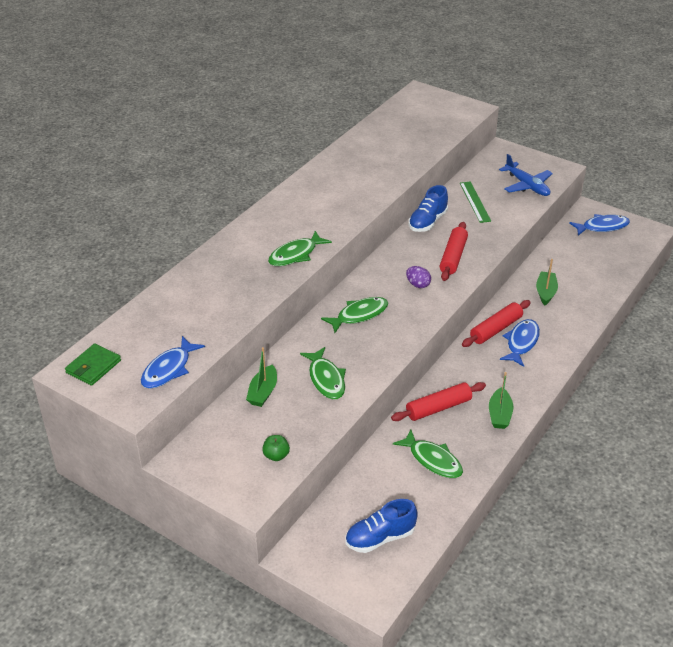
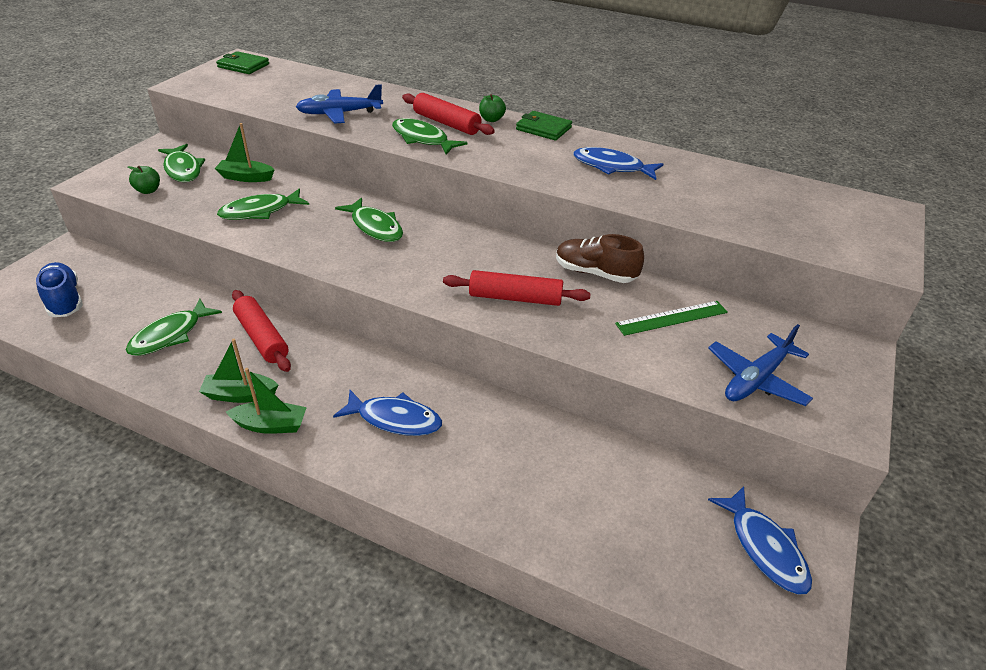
camera: 80 degrees right, 0 degrees up
(169, 369) = (231, 93): blue fish -> blue fish (612, 167)
(235, 298) = (339, 113): none -> blue plane
(237, 437) = (183, 169): none -> green fish
(266, 218) = (491, 119): none -> green apple
(288, 196) = (543, 128): none -> green wallet
(418, 284) = (443, 268): purple egg -> none
(427, 222) = (595, 273): blue shoe -> brown shoe
(496, 329) = (424, 391): red rolling pin -> red rolling pin (446, 123)
(545, 292) = (527, 451): green boat -> green boat (271, 425)

